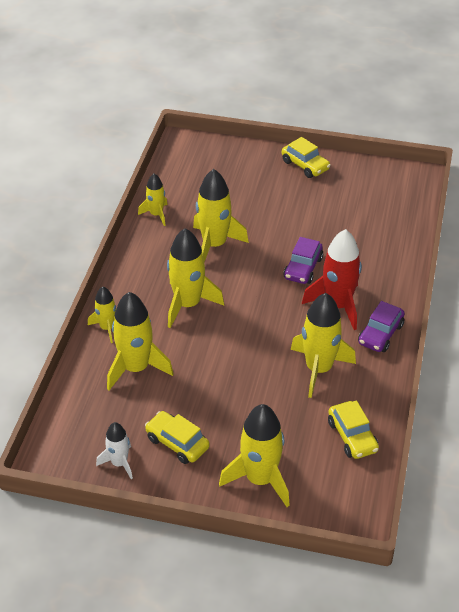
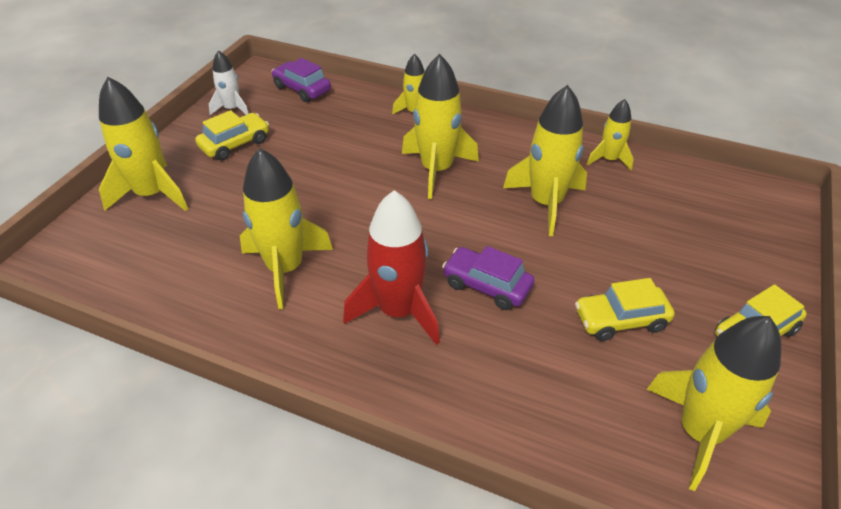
camera: 100 degrees right, 0 degrees up
(136, 368) = (349, 126): yellow rocket -> yellow rocket (699, 432)
(352, 436) = (160, 281): yellow car -> yellow car (620, 320)
(380, 334) = (323, 351): purple car -> purple car (302, 89)

